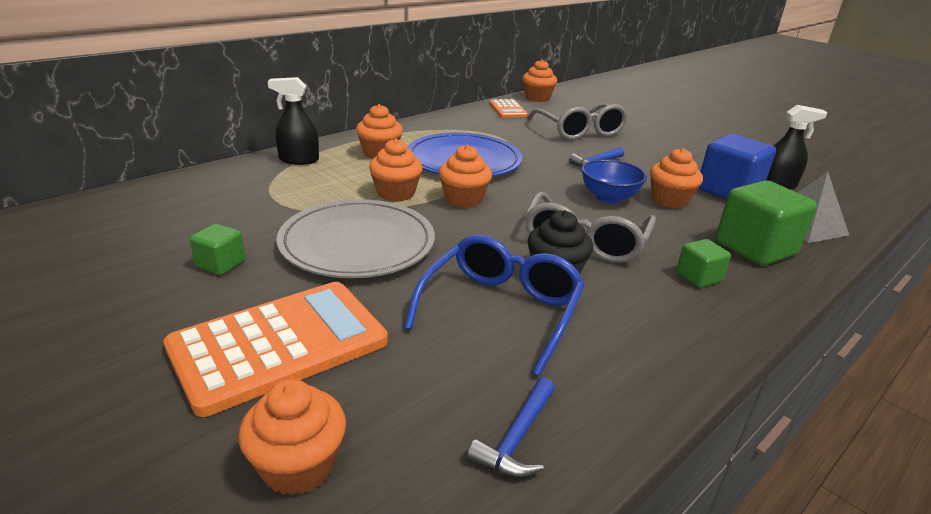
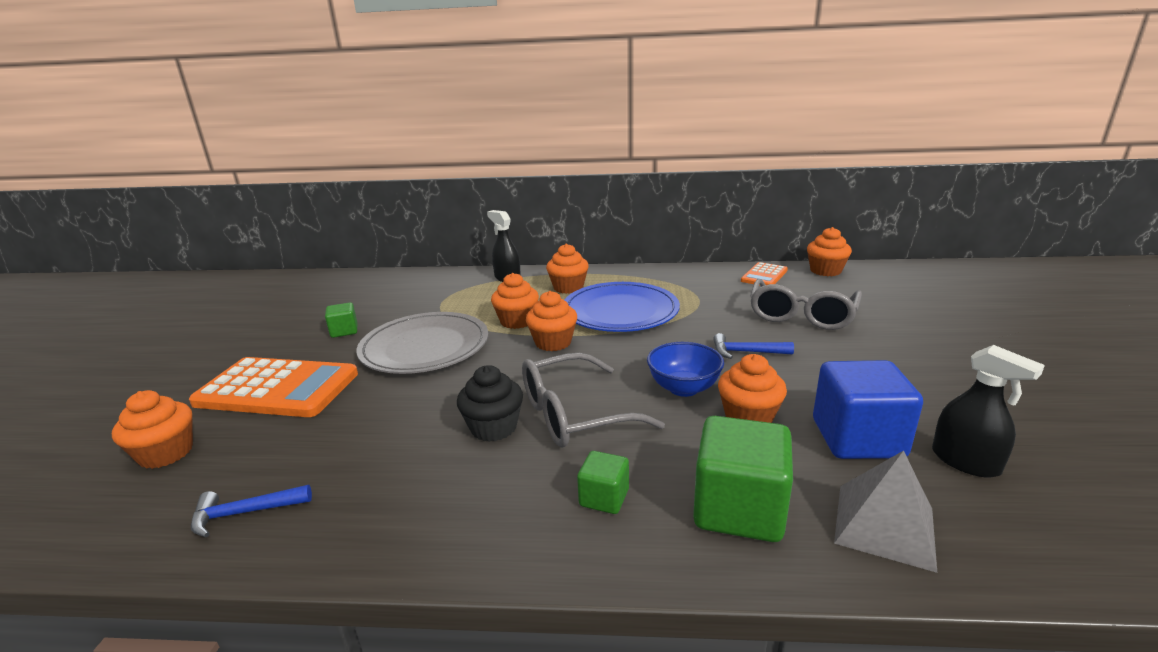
camera: 50 degrees right, 5 degrees down
(501, 309) = (406, 432): blue glasses -> none

